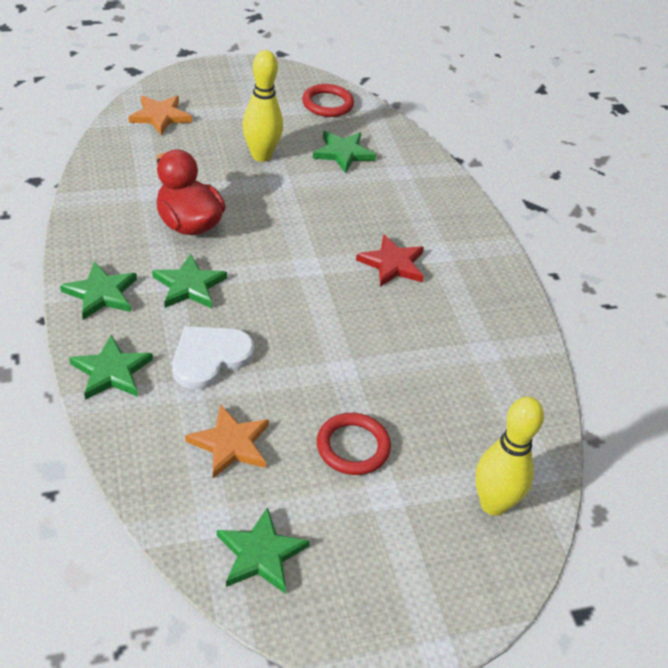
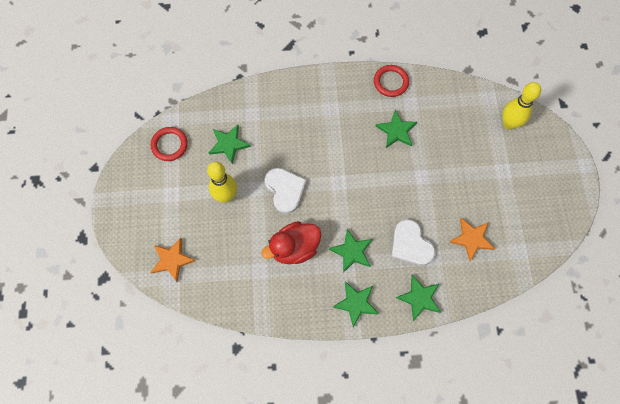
camera: 75 degrees left, 25 degrees up
(261, 554) = (536, 231): green star -> green star (396, 131)
(282, 210) = (285, 190): none -> white heart
(353, 447) = (474, 180): red ring -> red ring (391, 82)
(392, 264) = (339, 135): red star -> none

